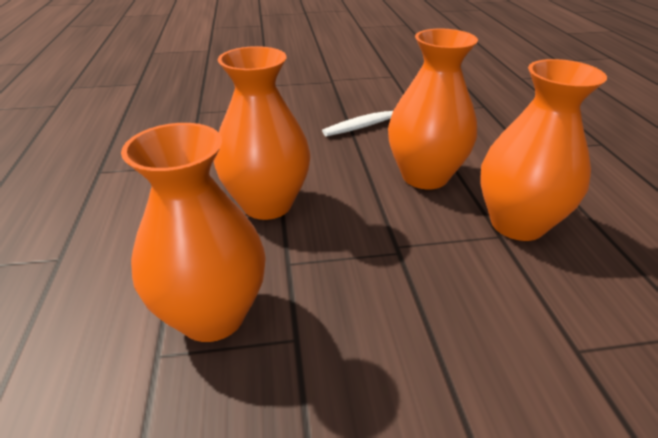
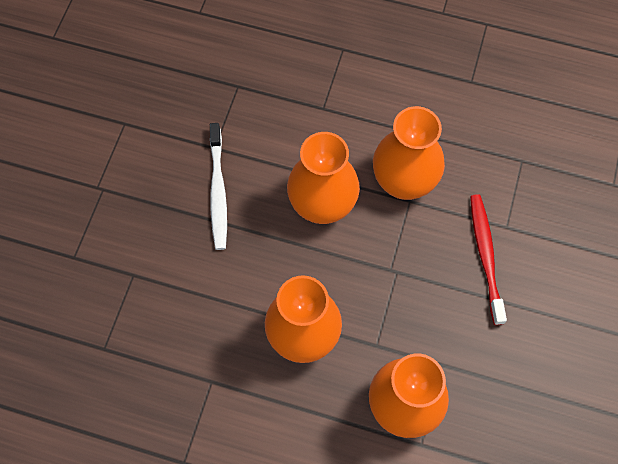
camera: 65 degrees left, 30 degrees up
(505, 338) = (485, 256): none -> red toothbrush

